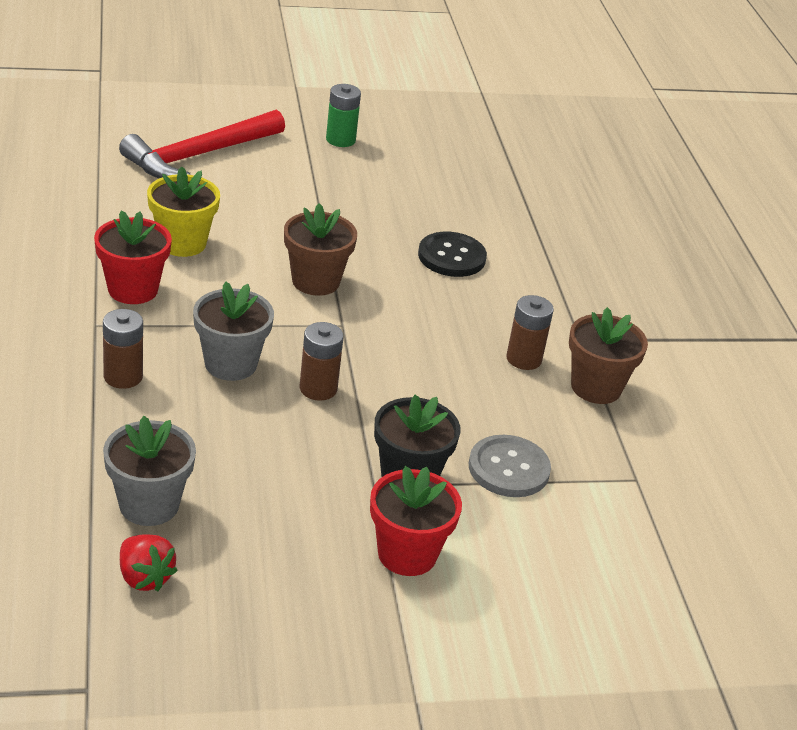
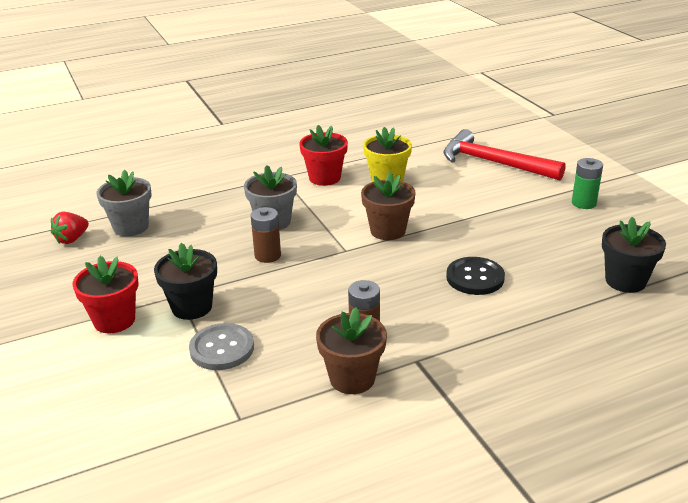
camera: 80 degrees right, 5 degrees down
(123, 377) = (239, 194): brown battery -> none
(502, 178) = (625, 281): none -> black flower pot

